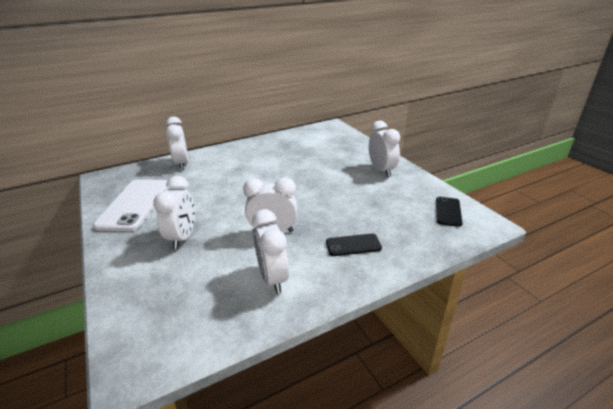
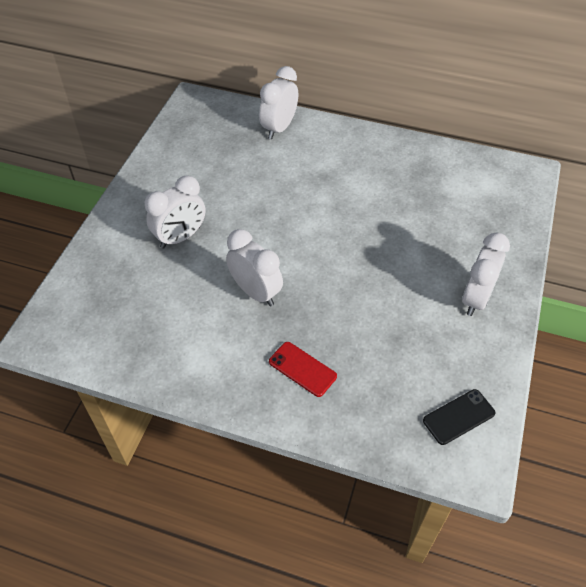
camera: 45 degrees right, 20 degrees up
(135, 204) = (185, 162): white phone -> none
(273, 278) = (196, 343): white clock -> none
(353, 245) = (302, 369): black phone -> red phone

